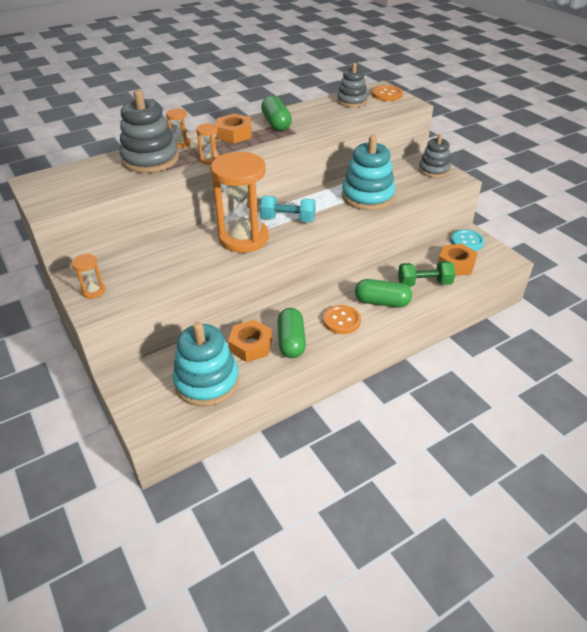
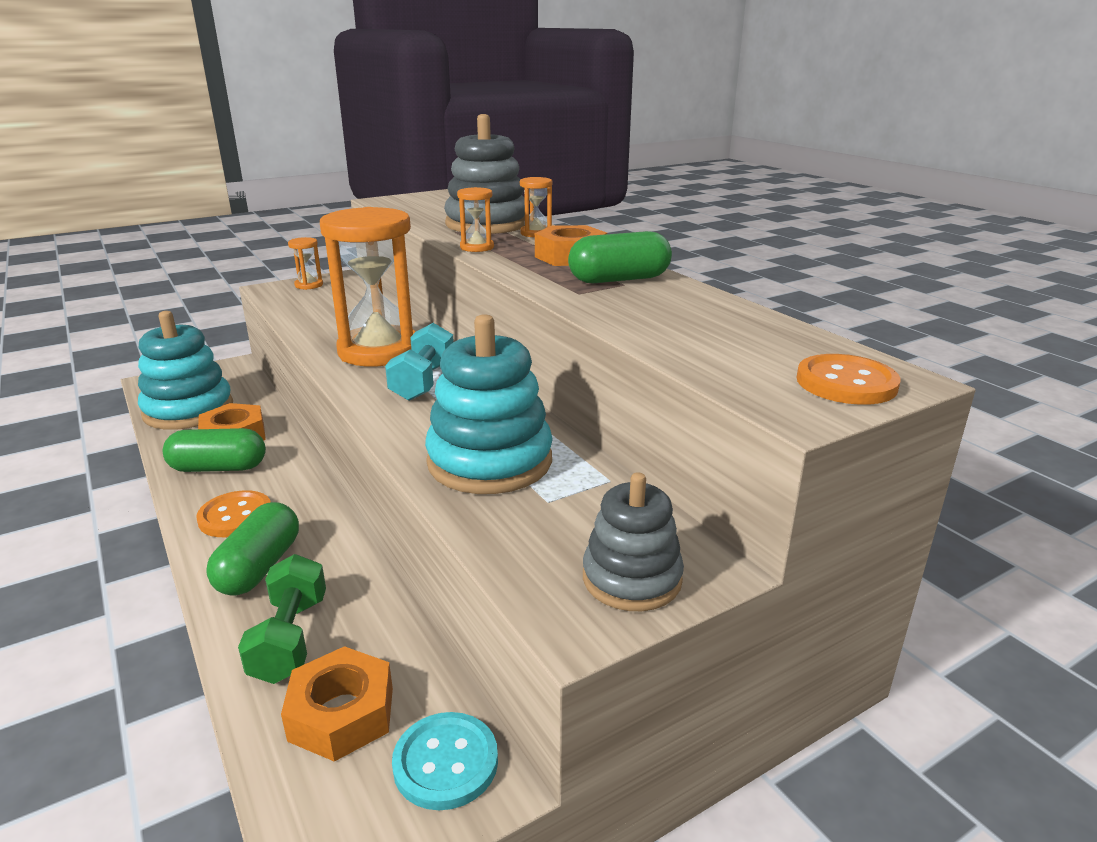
camera: 90 degrees right, 15 degrees down
(352, 101) = (771, 341): grey stacking toy -> none

